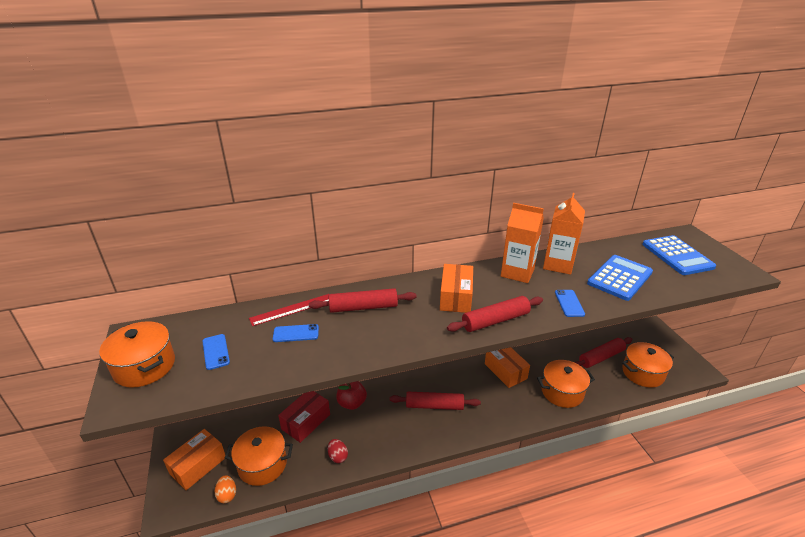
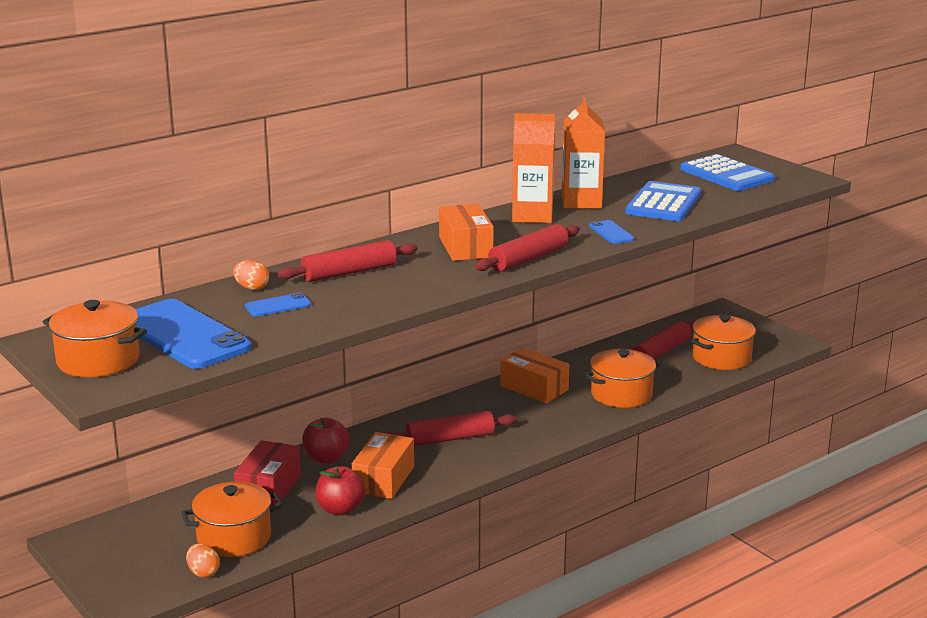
camera: 20 degrees left, 10 degrees down
(198, 465) = (135, 558): orange box -> orange box (384, 479)
(216, 352) = (184, 335): blue phone -> blue phone, size x2.29
(292, 309) = (252, 288): red ruler -> orange egg
(338, 456) = (340, 509): red egg -> red apple

